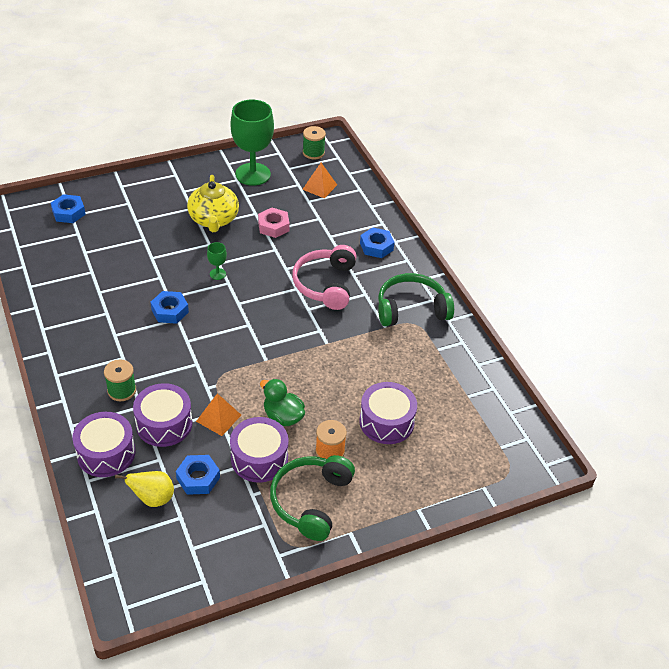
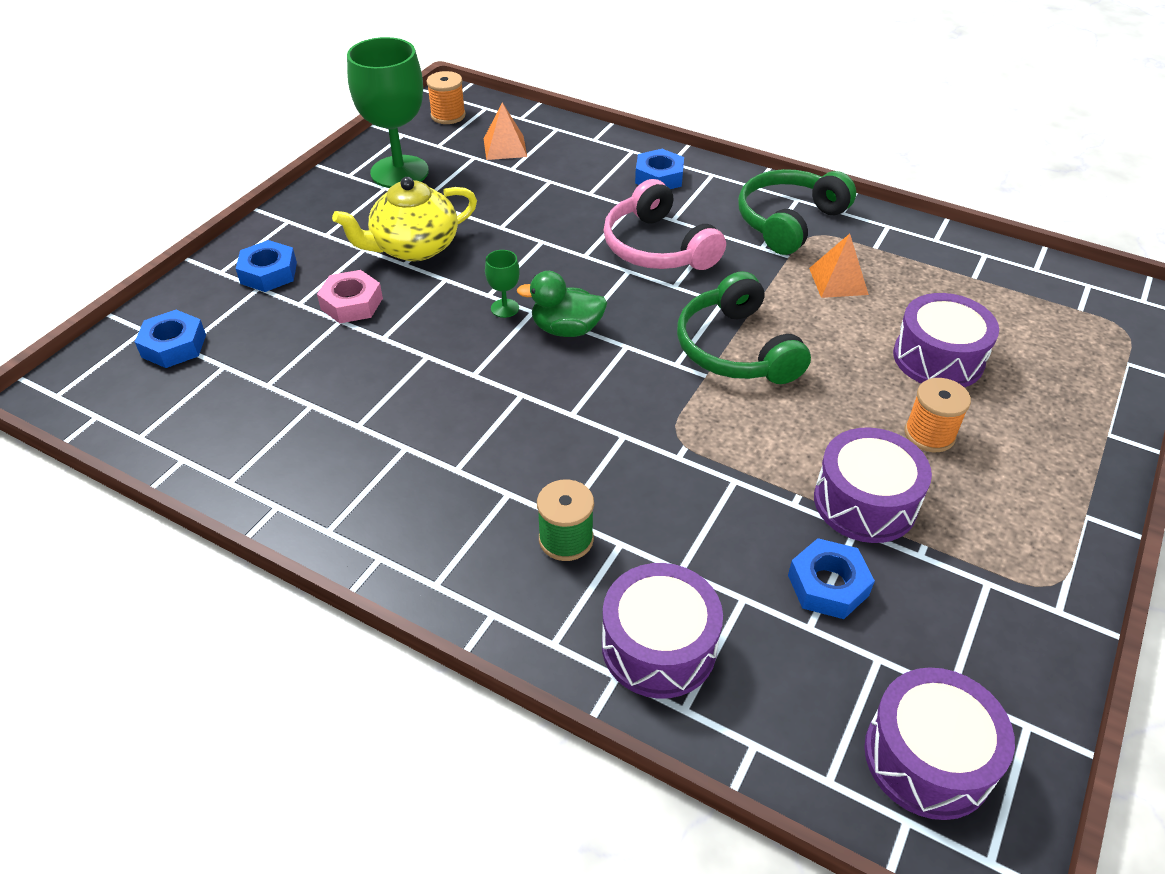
camera: 35 degrees left, 0 degrees up
(153, 498) = (809, 661): yellow pear -> none
(164, 424) = (686, 544): purple drum -> purple drum (928, 757)
(170, 311) = (498, 390): blue nut -> blue nut (269, 273)
(213, 220) = (414, 247): yellow teapot -> yellow teapot turned 105 degrees clockwise
(218, 418) = (746, 486): orange pyramid -> orange pyramid (838, 281)
(273, 226) = (505, 216): pink nut -> pink nut (351, 303)
(283, 417) = (820, 430): green duck -> green duck (566, 329)
(310, 501) = (994, 511): green headphones -> green headphones (736, 349)
(313, 153) = (448, 116): green spool -> orange spool

